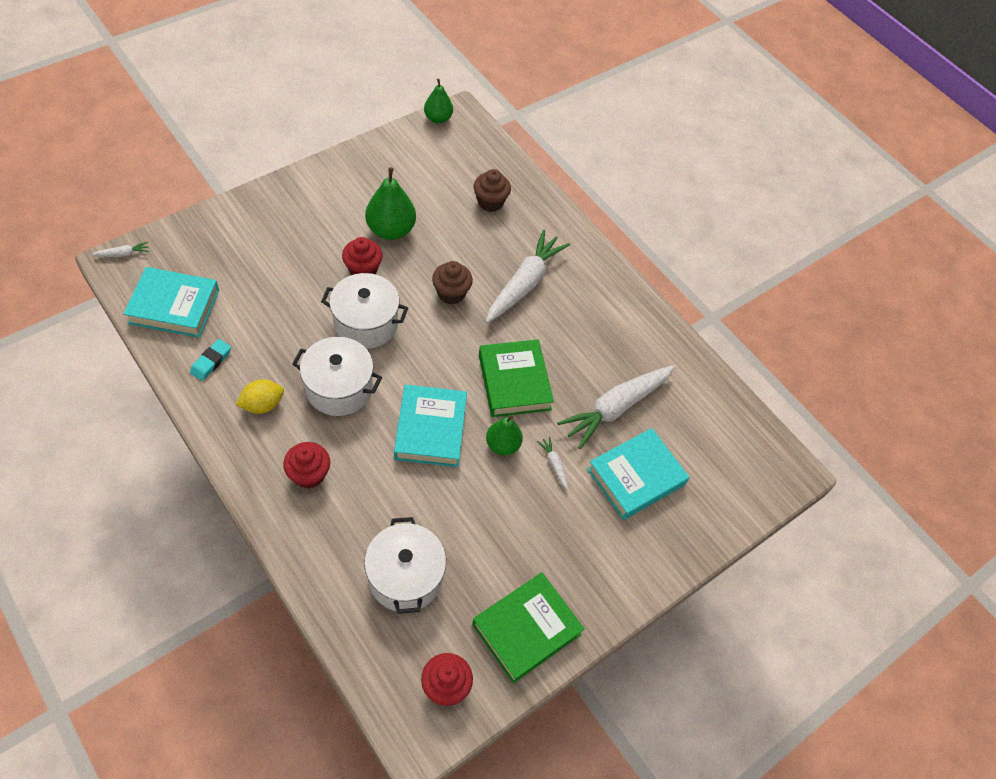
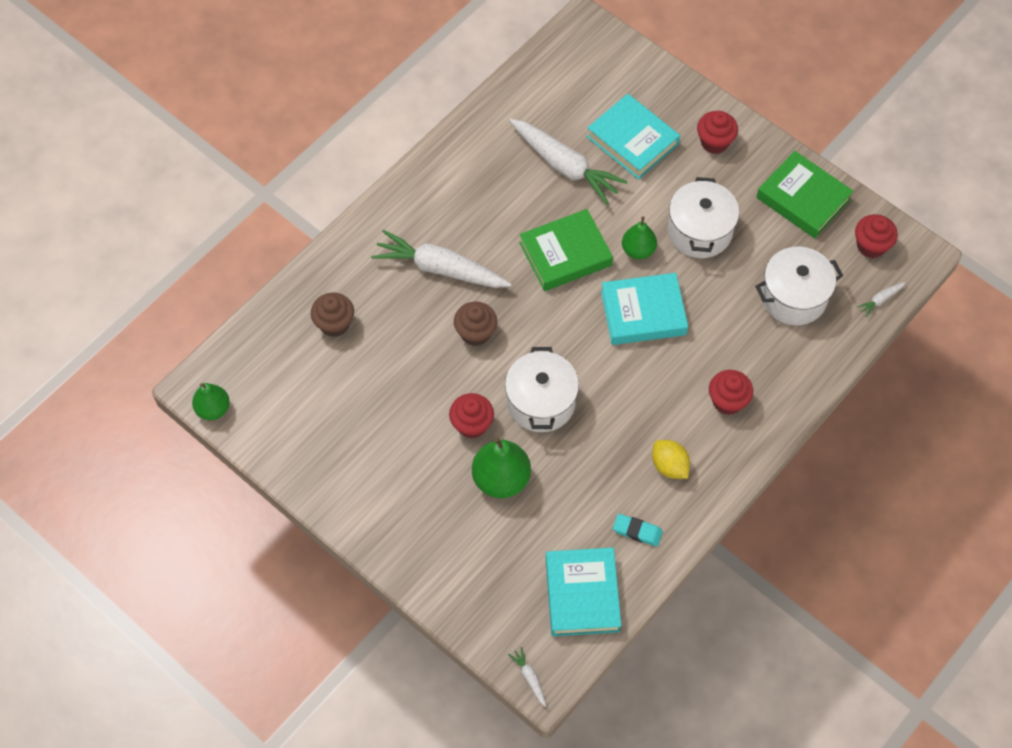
camera: 95 degrees left, 5 degrees up
(339, 388) = (626, 404): white pot -> white pot (700, 231)
(391, 230) = (407, 413): green pear -> green pear (501, 479)
(554, 464) = (643, 205): white carrot -> white carrot (880, 300)
(620, 558) = (714, 142): none -> red cupcake

